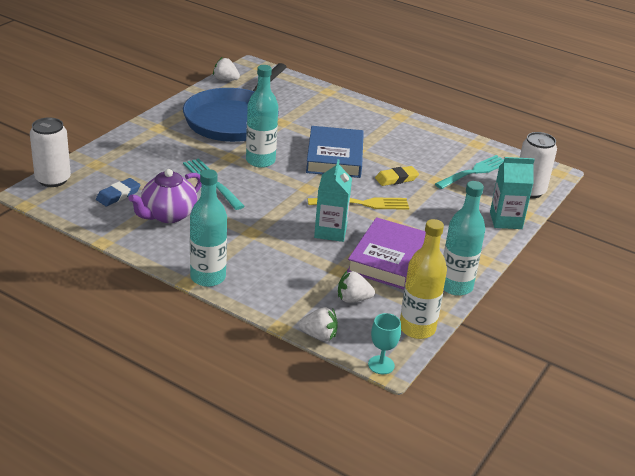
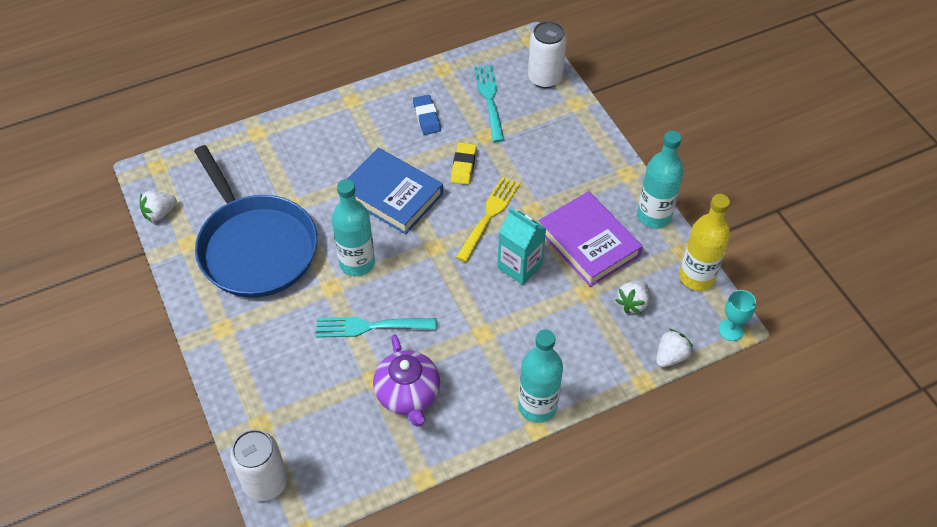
camera: 55 degrees left, 20 degrees up
(118, 195) = (340, 427): blue eraser -> blue eraser (426, 117)
(505, 220) = (579, 123): turquoise carton -> none

